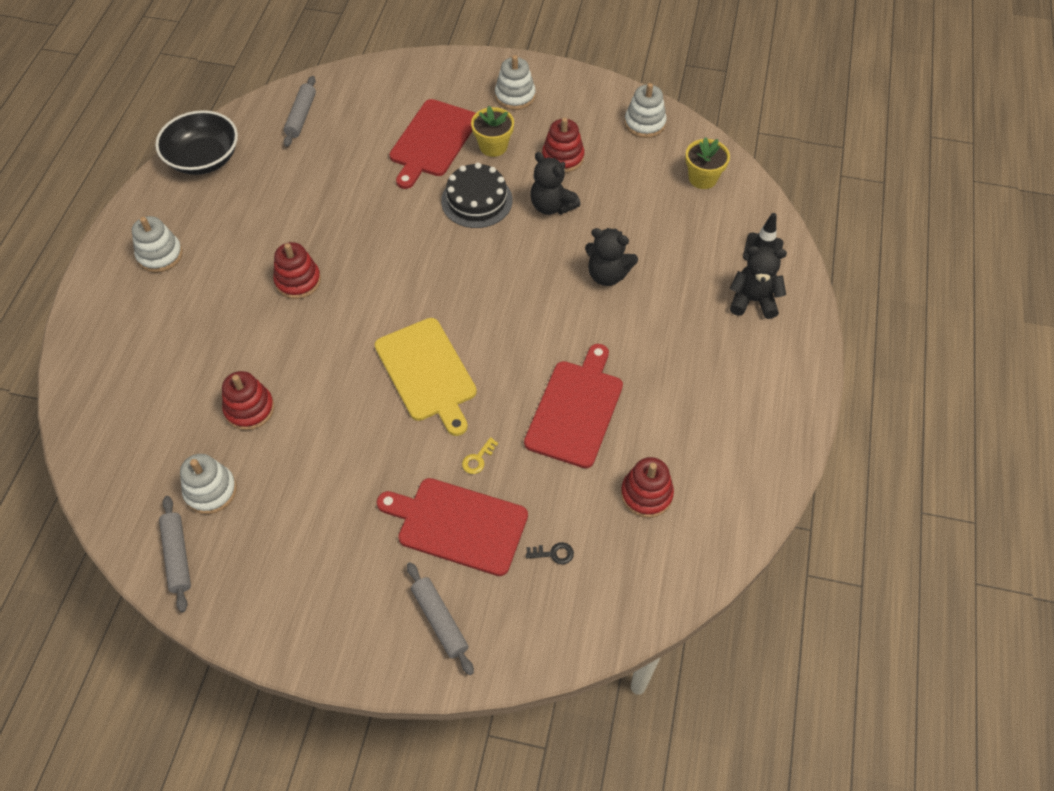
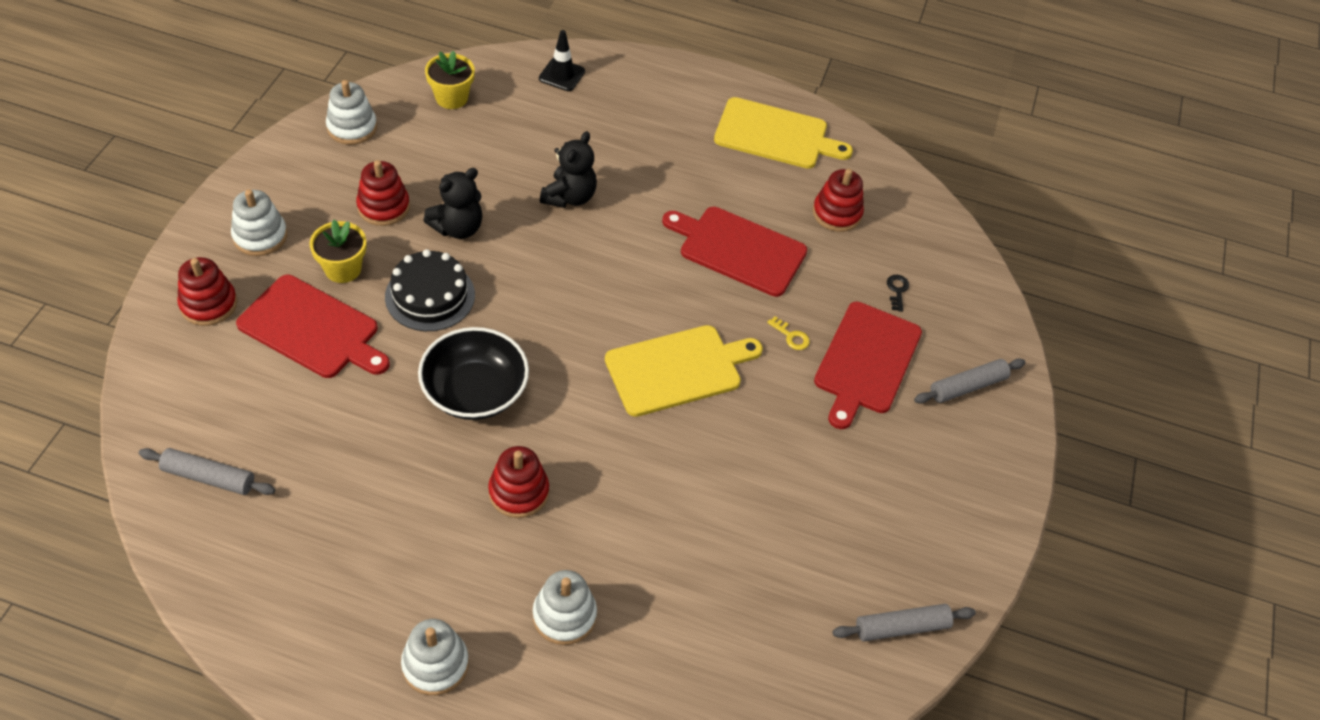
camera: 90 degrees left, 5 degrees down
(204, 159) = (255, 608): black bowl -> black bowl (475, 391)
(210, 491) = (819, 593): white stacking toy -> white stacking toy (564, 615)
(249, 409) = (709, 550): red stacking toy -> red stacking toy (208, 304)
(743, 433) = (775, 135): none -> yellow cutting board
(753, 300) = (624, 96): black teddy bear -> none

